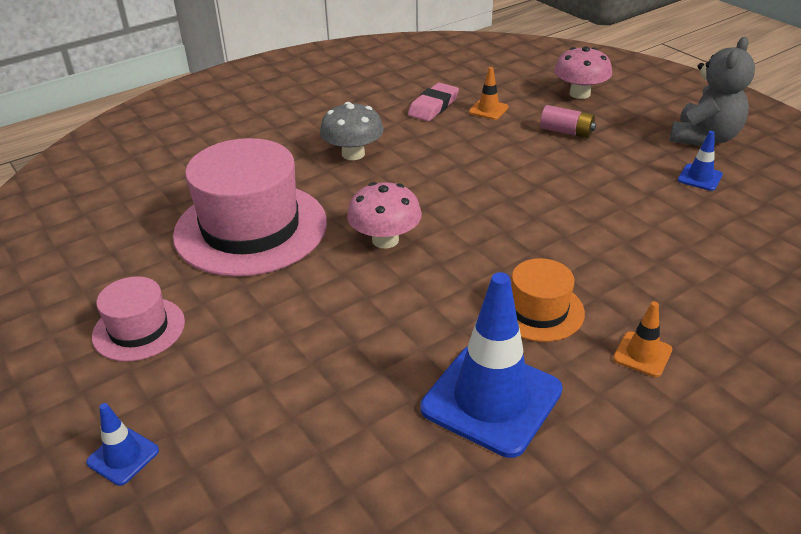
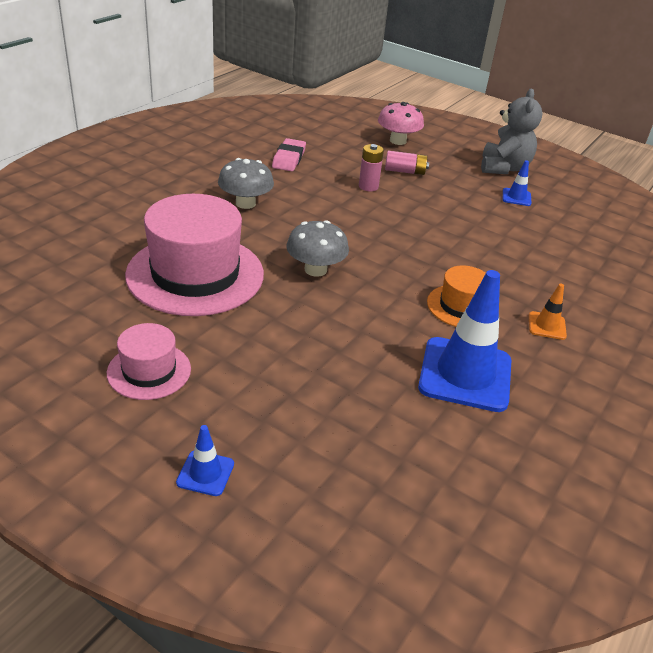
camera: 25 degrees left, 0 degrees up
(385, 240) = (315, 269): pink mushroom -> grey mushroom
(488, 110) = (335, 158): orange traffic cone -> none
(509, 147) = (368, 186): none -> pink battery

